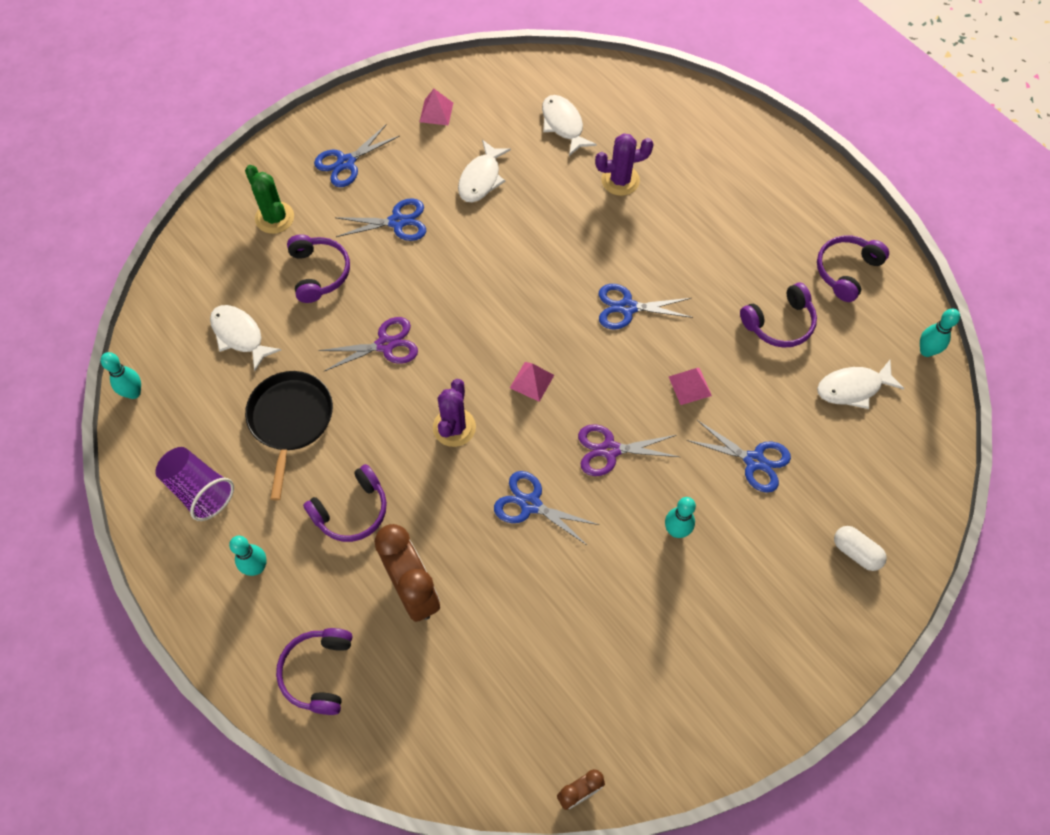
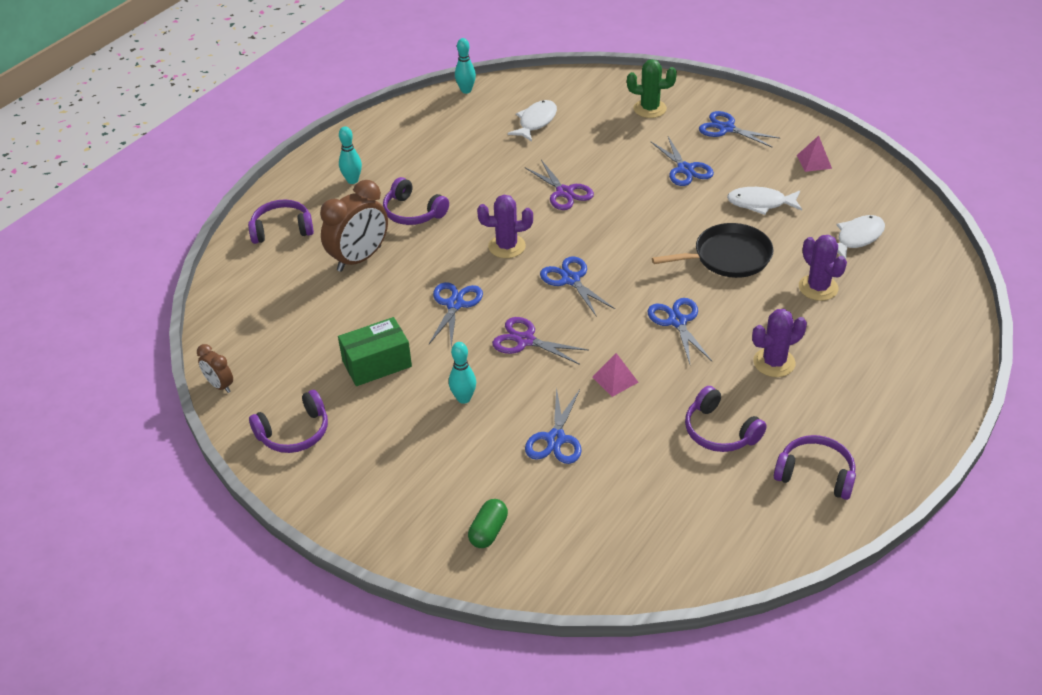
camera: 75 degrees right, 20 degrees down
(199, 490) = (402, 139): purple cup -> none
(274, 218) = (650, 109): green cactus -> green cactus turned 60 degrees clockwise
(290, 420) = (476, 164): black pan -> black pan (728, 257)
(319, 273) = (612, 143): purple headphones -> purple headphones (294, 433)
(531, 381) = (570, 279): pink pyramid -> blue scissors
(598, 607) = (377, 364): none -> green box
(609, 450) = (525, 340): purple scissors -> purple scissors turned 45 degrees counterclockwise
(706, 251) = (774, 362): none -> purple cactus
(853, 388) = (672, 501): white fish -> none
(856, 552) = (488, 531): white capsule -> green capsule
(926, 351) = (751, 558): turquoise bowling pin -> none

